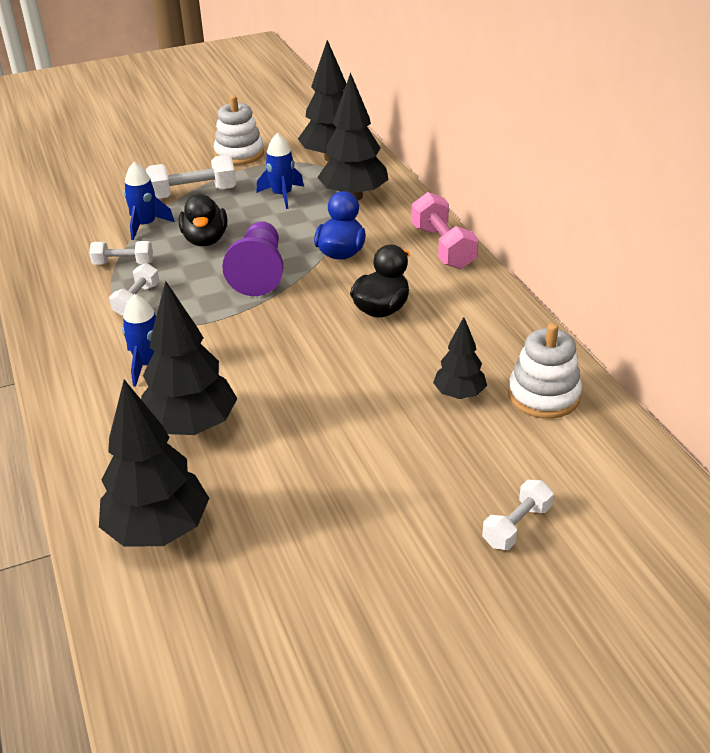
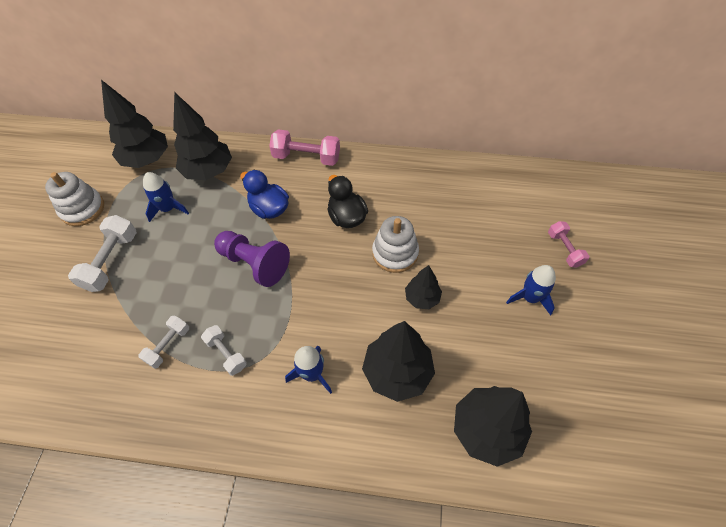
camera: 60 degrees left, 20 degrees up
(145, 225) = (127, 310): blue rocket -> blue rocket (530, 298)
(205, 240) = (184, 279): black duck -> none
(459, 394) = (451, 220): black tree -> black tree (422, 298)
(516, 526) = (564, 249): white dumbbell -> pink dumbbell
(543, 395) = (473, 186): white stacking toy -> white stacking toy (395, 253)

